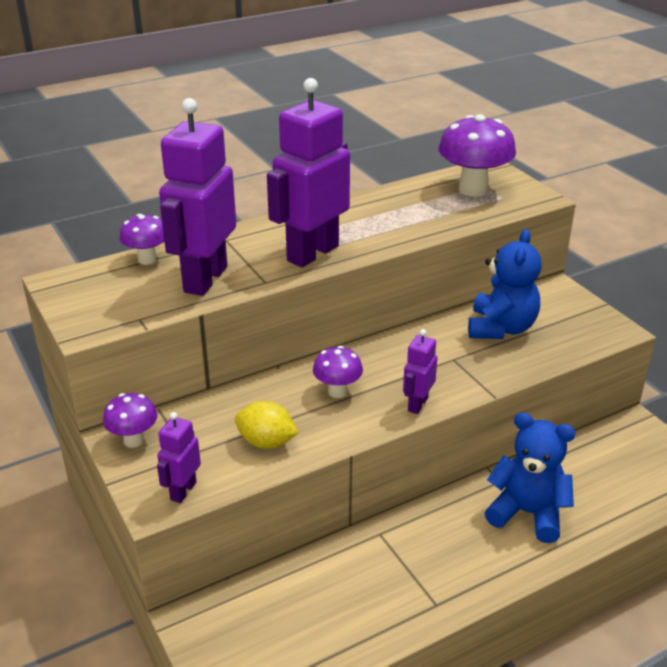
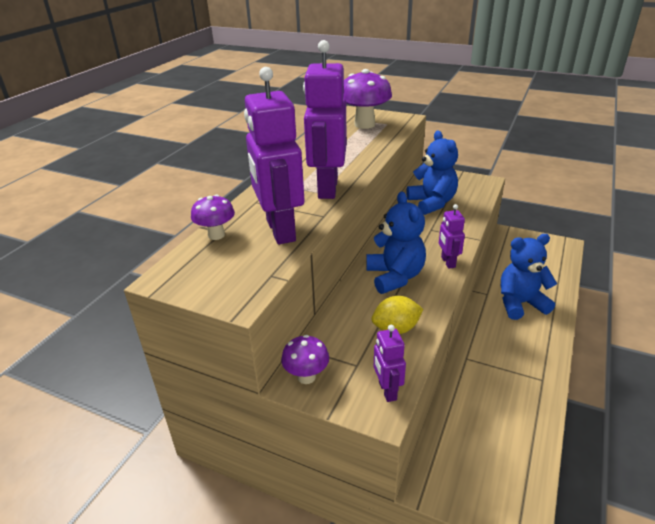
camera: 35 degrees left, 0 degrees up
(337, 391) = (395, 277): purple mushroom -> blue teddy bear

